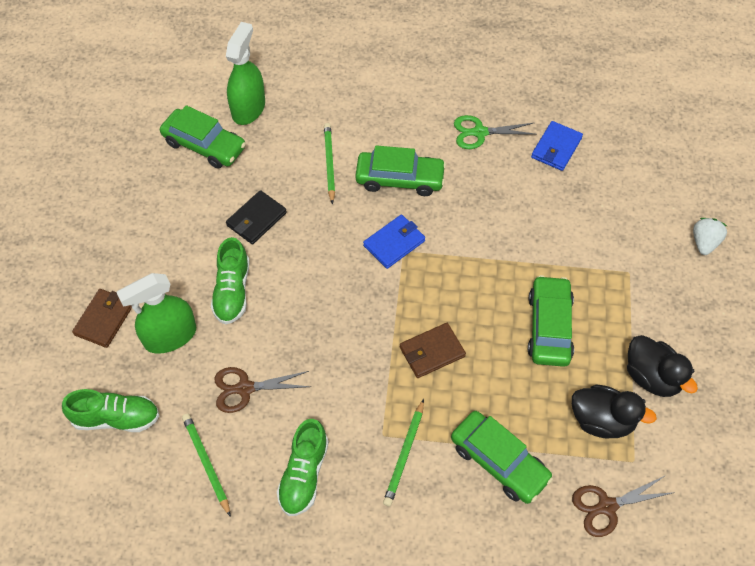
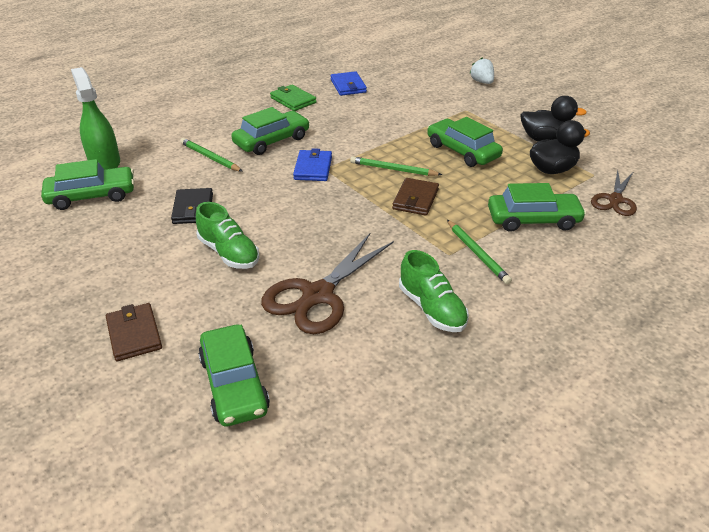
camera: 45 degrees left, 20 degrees down
(116, 418) = (234, 384): green shoe -> green car
(170, 336) = (212, 307): green spray bottle -> none
(206, 463) = (352, 355): green pencil -> green pencil (393, 169)
(245, 388) = (318, 295): brown scissors -> brown scissors, size x1.63
(480, 132) = (293, 100): green scissors -> green wallet

